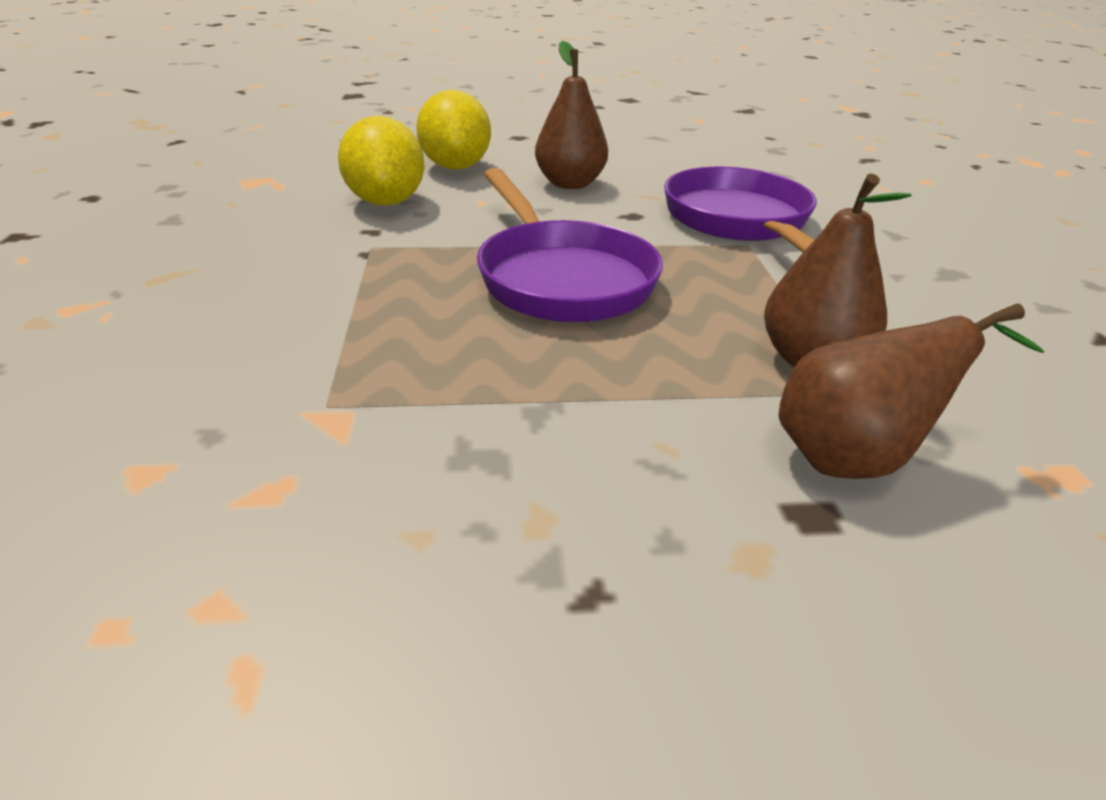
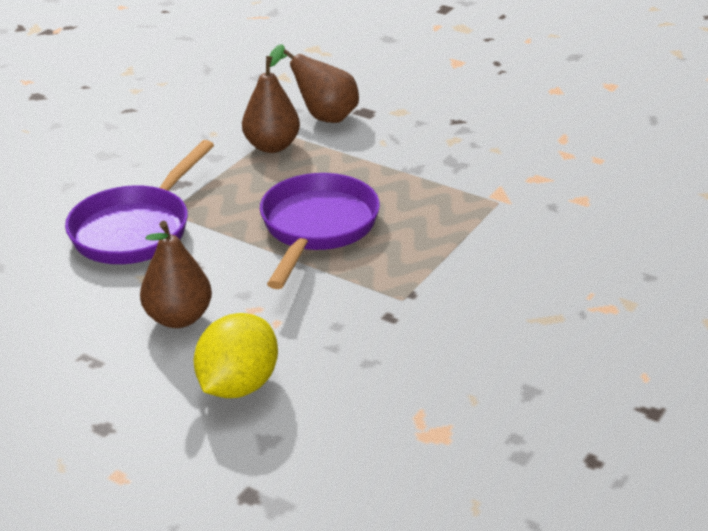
camera: 140 degrees left, 0 degrees up
(386, 202) = (349, 350): yellow lemon -> none

